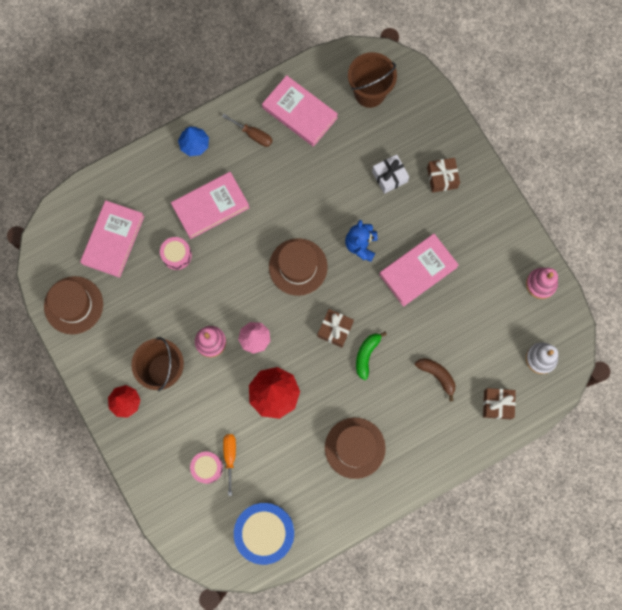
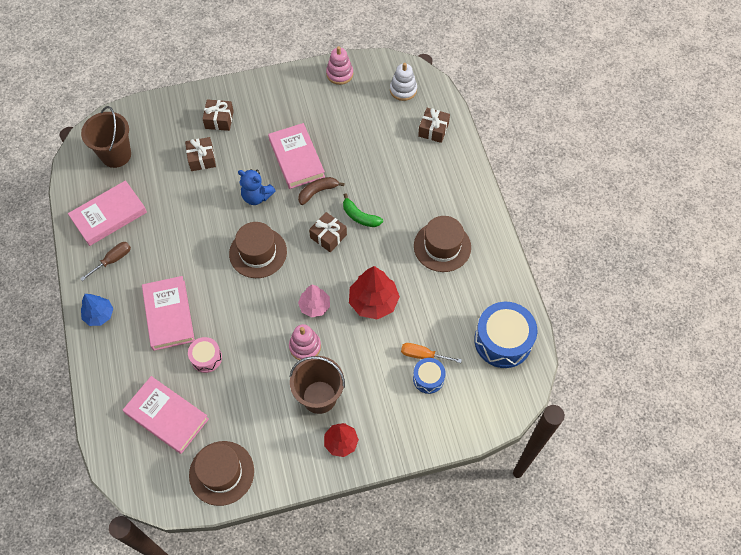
camera: 75 degrees left, 15 degrees down
(207, 468) = (428, 378): pink drum -> blue drum
(389, 177) = (202, 159): white gift -> brown gift
(437, 375) = (395, 167): brown banana -> brown banana (317, 192)

